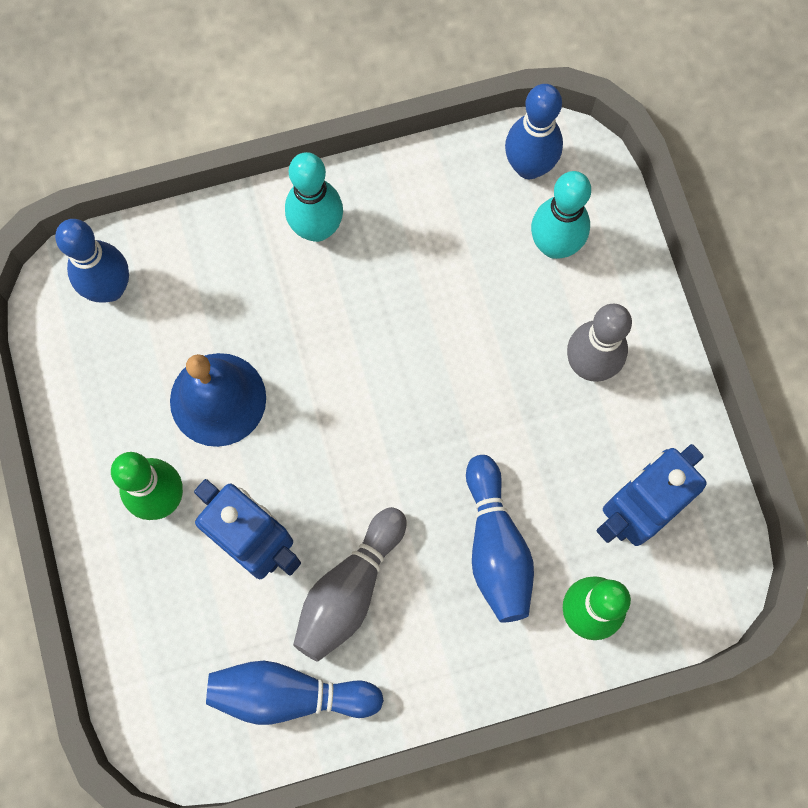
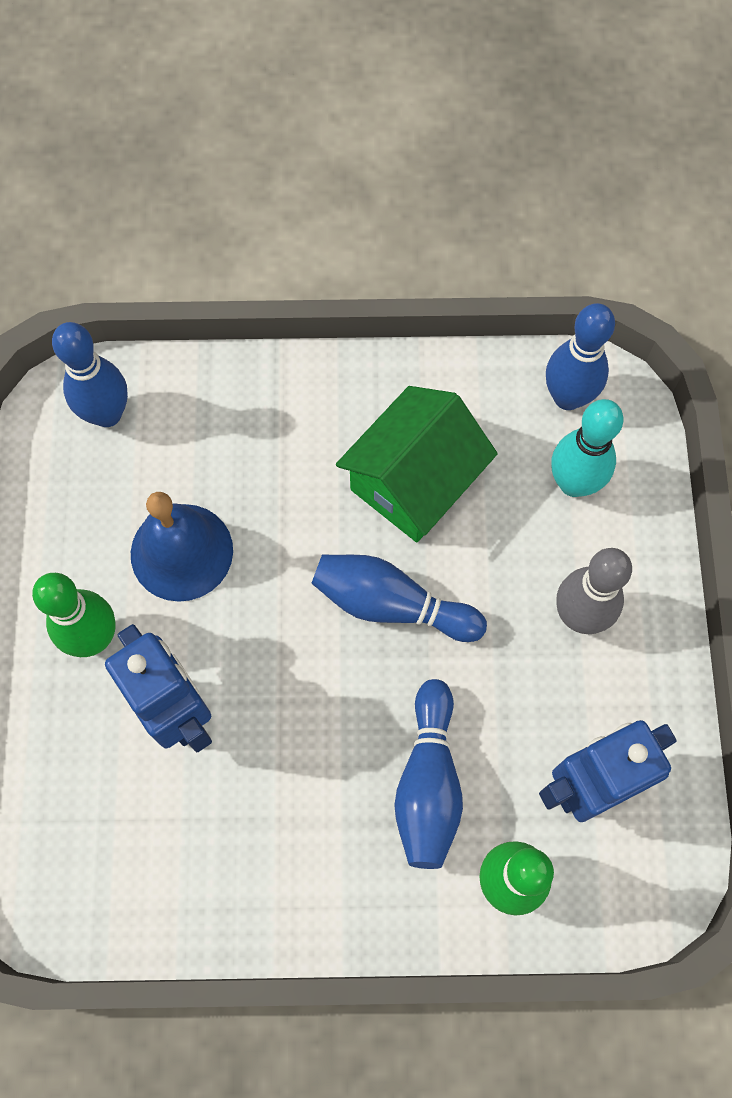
camera: 15 degrees right, 5 degrees down
(289, 694) = (164, 881): blue bowling pin -> blue bowling pin (391, 604)
(317, 229) = (332, 406): turquoise bowling pin -> none
(349, 590) = (260, 787): grey bowling pin -> none
(411, 280) = (414, 482): none -> green house

